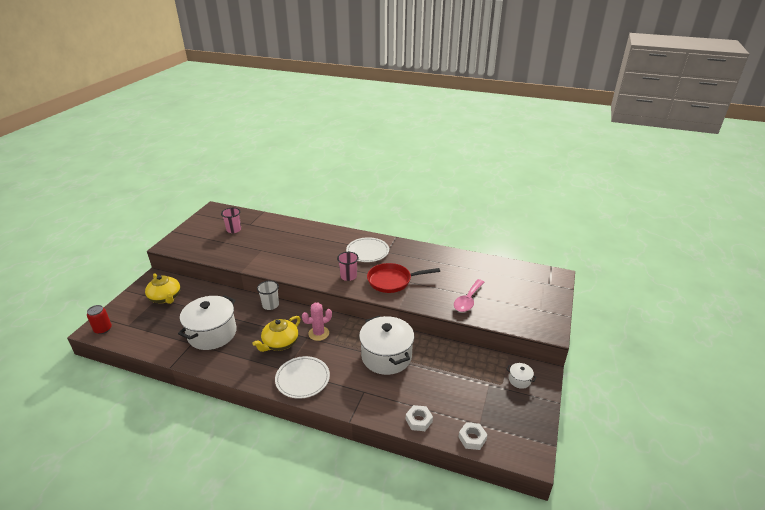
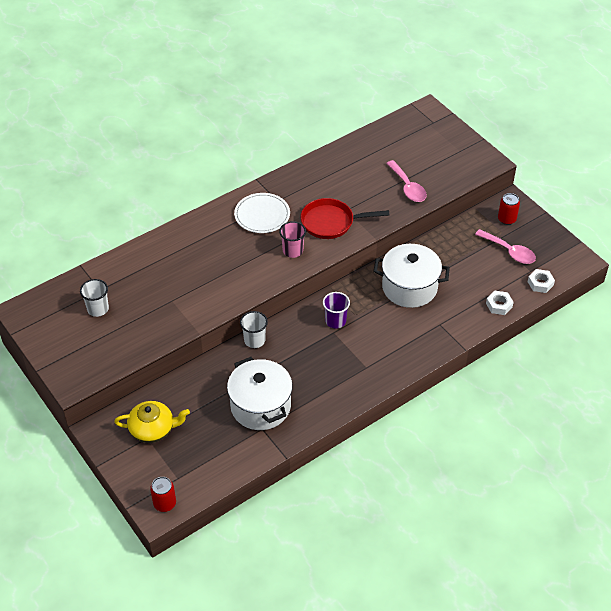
camera: 55 degrees left, 15 degrees up
(234, 230) = (98, 309): pink cup -> white cup
(280, 343) = (324, 356): yellow teapot -> none
(302, 379) = (389, 359): white plate -> none
(318, 333) = (335, 321): pink cactus -> purple cup
(392, 281) = (331, 222): red pan -> red pan turned 60 degrees clockwise
(486, 399) = (509, 251): none -> pink spoon
(519, 380) = (506, 219): white pot -> red can

